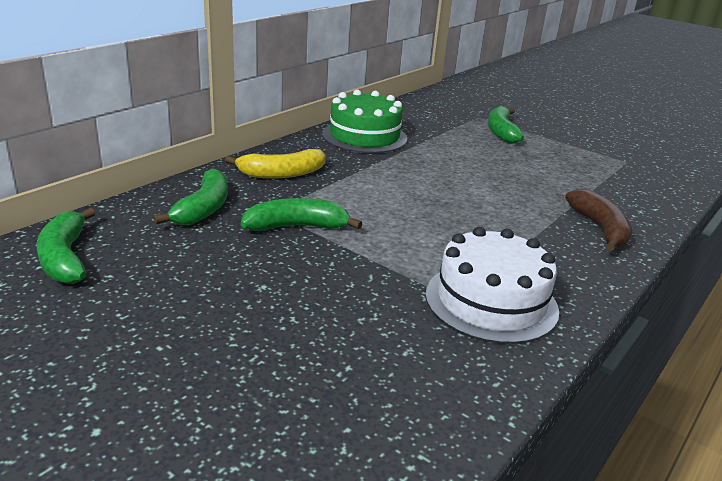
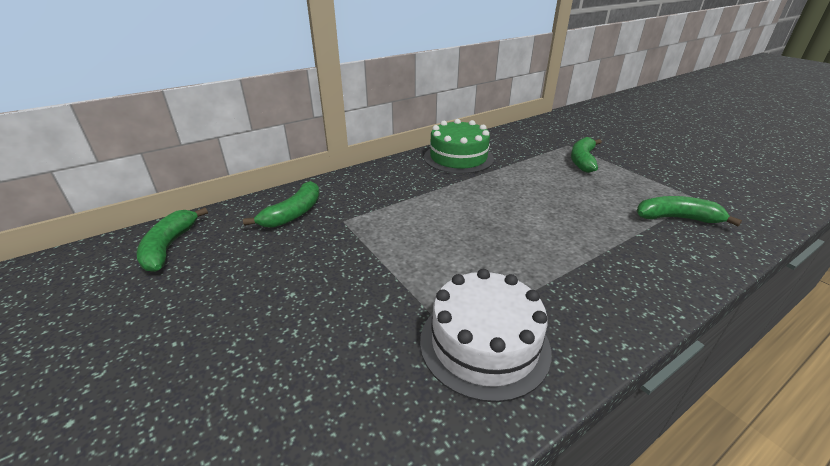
camera: 20 degrees right, 5 degrees up
(281, 174) = (372, 187): yellow banana -> none
(297, 227) = (354, 238): green banana -> green banana (677, 218)
(600, 228) = (639, 272): brown banana -> none

